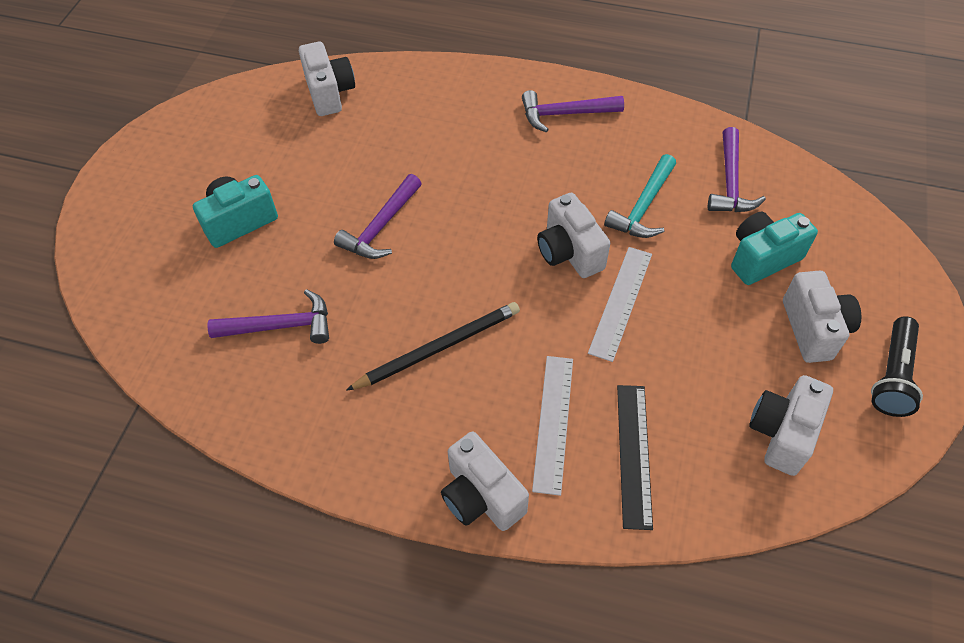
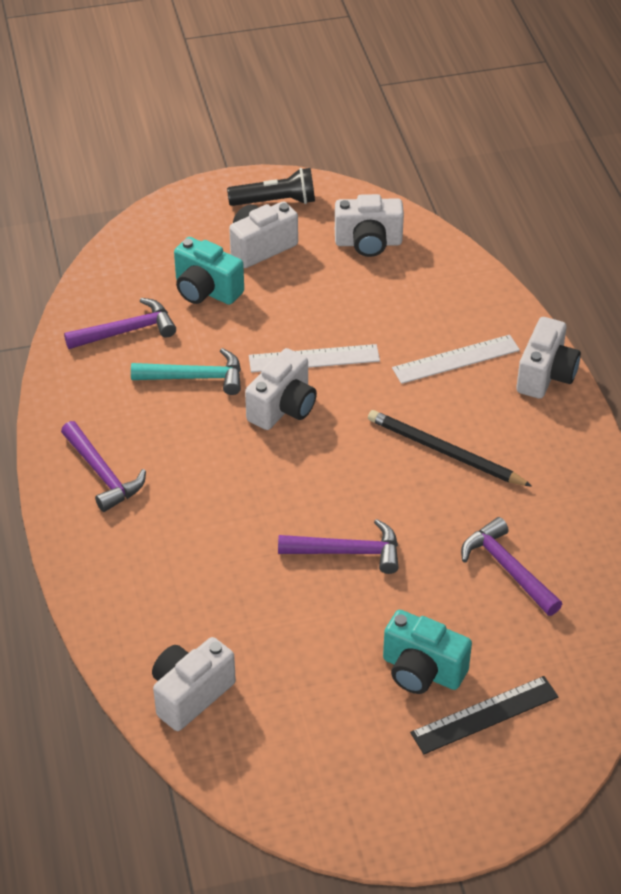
camera: 120 degrees left, 10 degrees down
(634, 454) = (446, 309): black ruler -> black ruler (484, 714)

